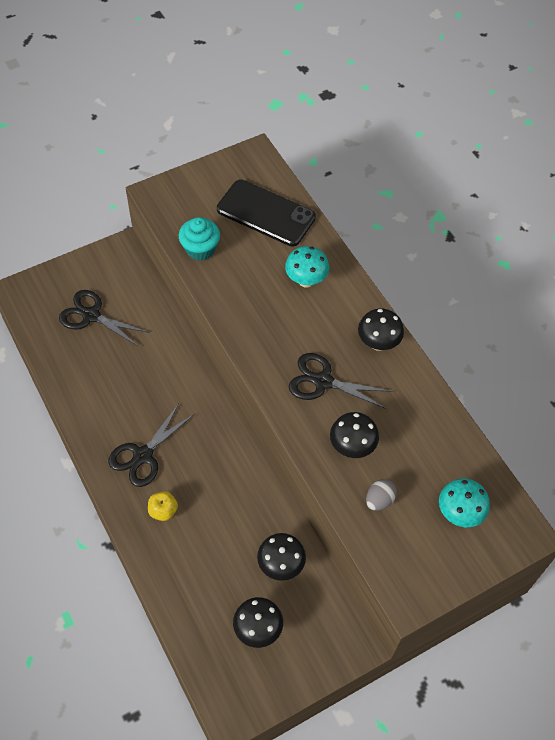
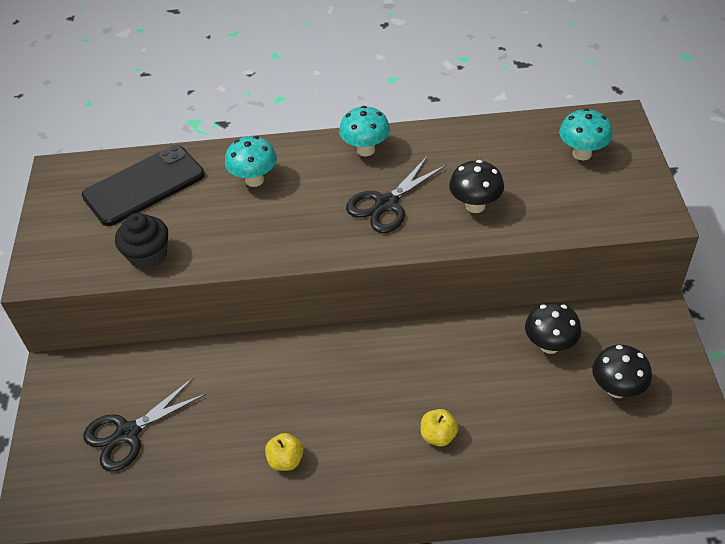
camera: 60 degrees left, 10 degrees down
(106, 419) = (286, 460): none -> yellow apple
(143, 456) = (356, 435): black scissors -> none
(200, 249) = (148, 255): turquoise cupcake -> black cupcake
(378, 343) = (365, 150): black mushroom -> turquoise mushroom
(379, 500) = (544, 204): grey egg -> none

